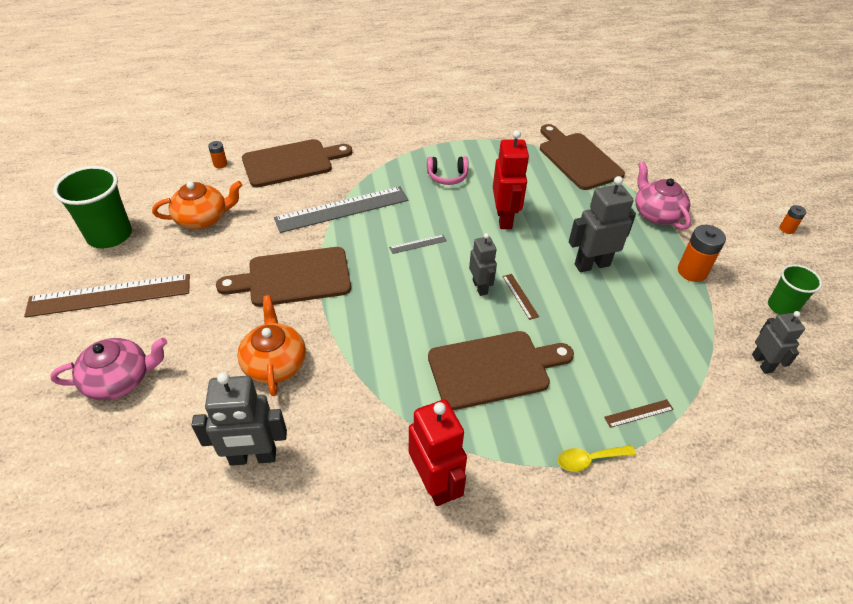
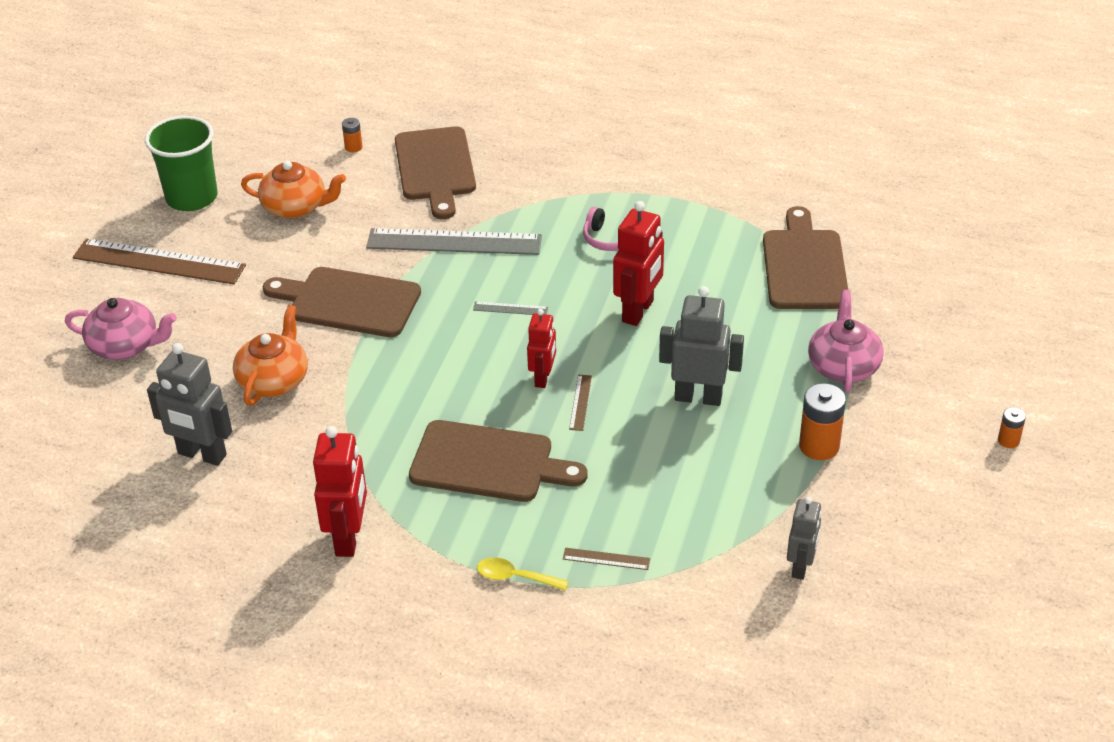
camera: 30 degrees right, 5 degrees down
(291, 163) = (435, 168): brown cutting board -> brown cutting board turned 75 degrees clockwise
(480, 287) = (543, 378): grey robot -> red robot
(782, 307) = (894, 522): green cup -> none

